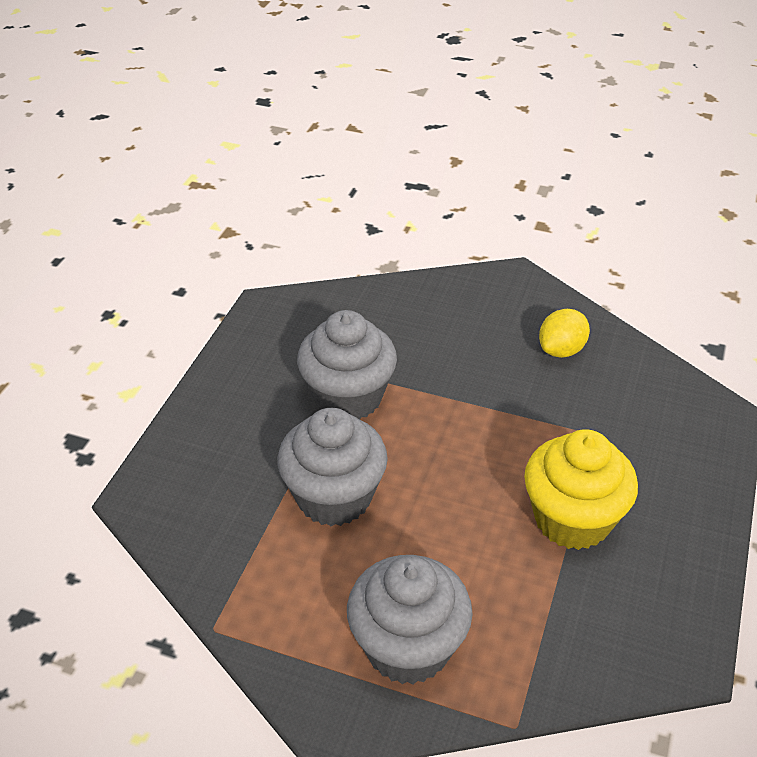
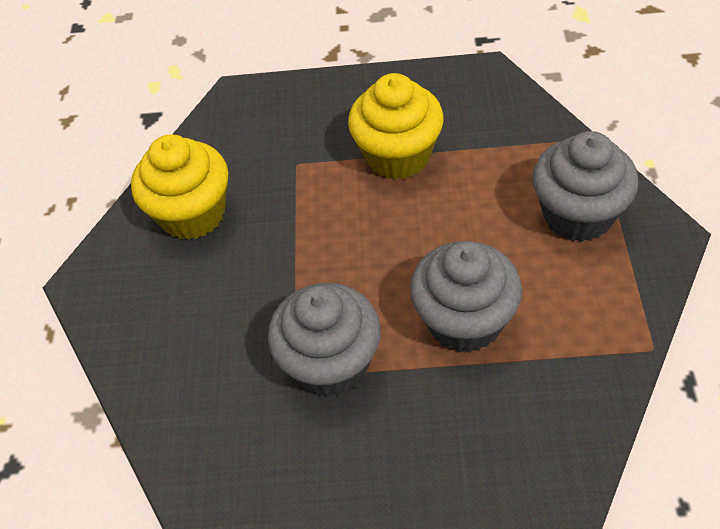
camera: 105 degrees left, 10 degrees up
(561, 350) = (193, 214): yellow lemon -> yellow cupcake

